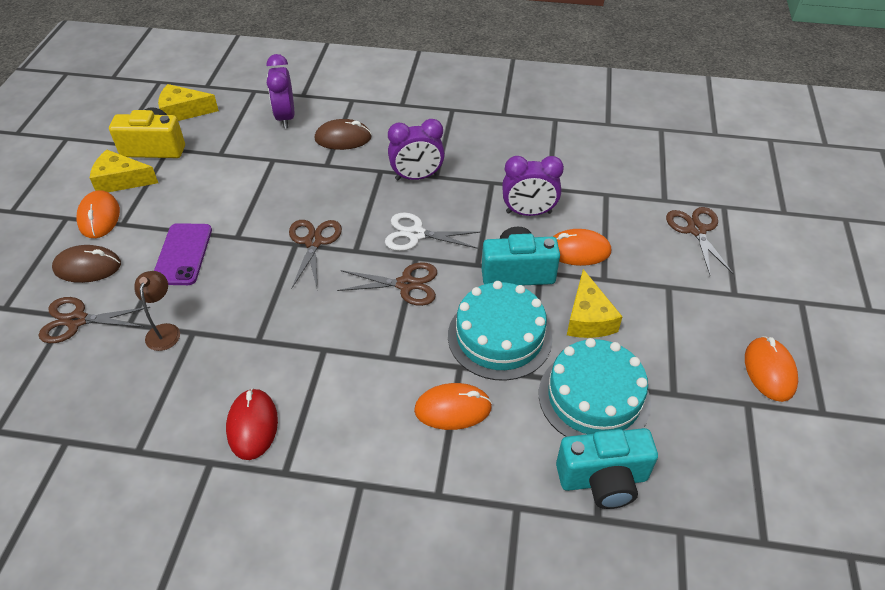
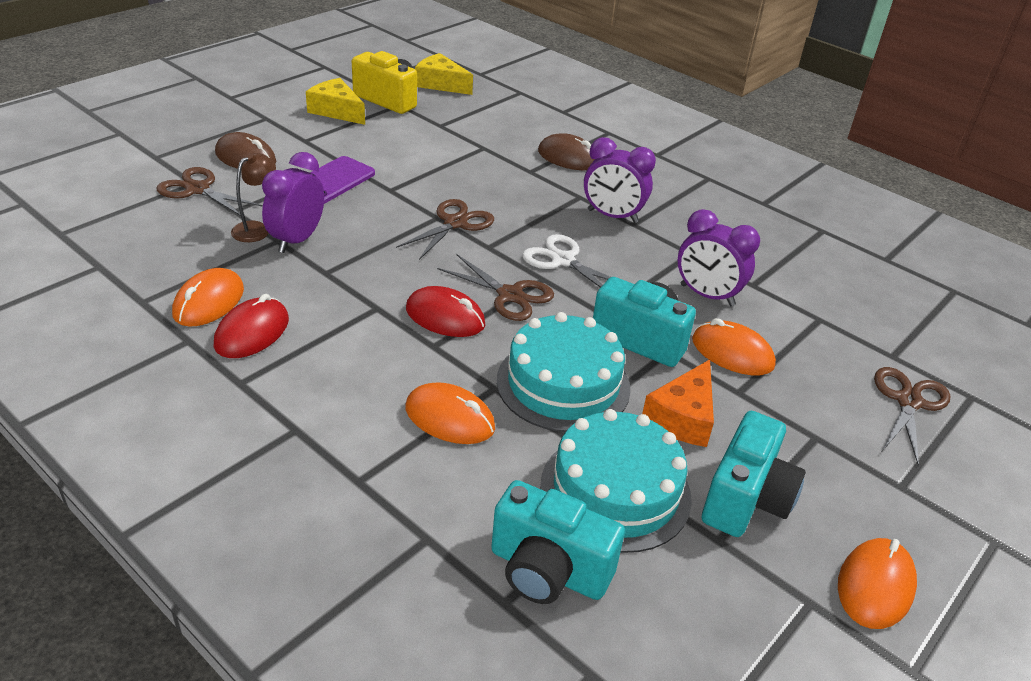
camera: 30 degrees right, 10 degrees down
(99, 217) = (292, 128): orange mouse -> orange mouse (209, 302)
(285, 117) = (528, 122): purple clock -> purple clock (297, 240)
(378, 329) = (445, 317): none -> red mouse
(588, 318) = (682, 417): yellow cheese -> orange cheese
(666, 356) = (746, 499): none -> turquoise camera

